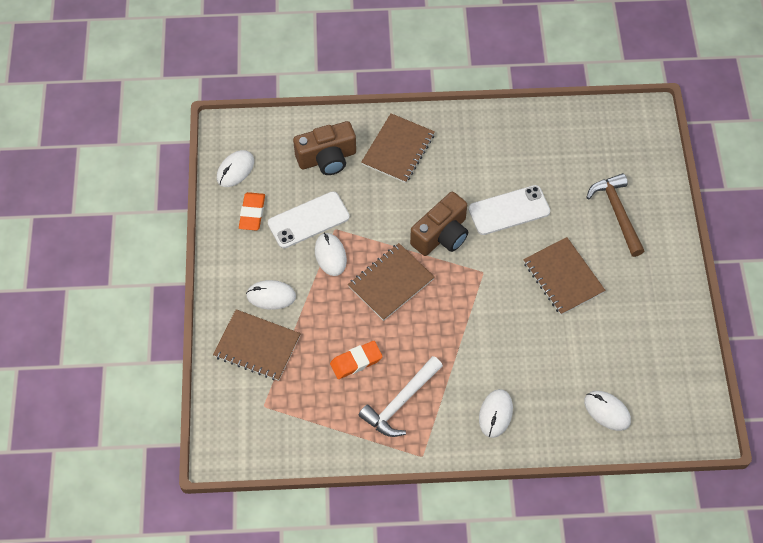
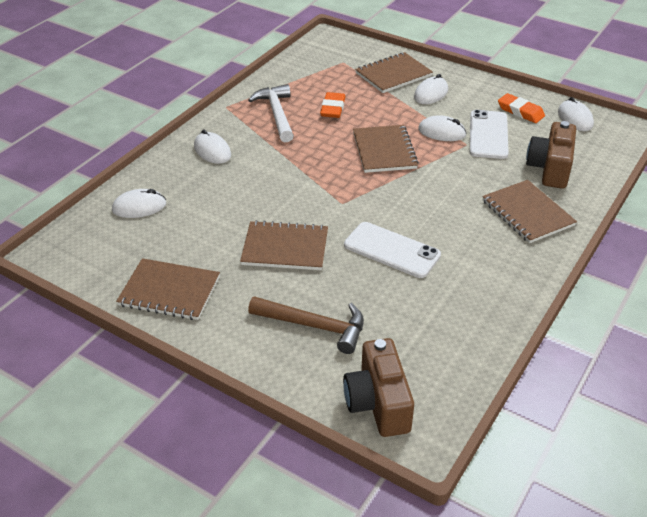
camera: 125 degrees right, 20 degrees down
(441, 235) = (404, 197): brown camera -> brown camera (378, 403)
(509, 210) = (392, 250): white phone -> white phone turned 75 degrees counterclockwise
(665, 318) = (169, 291): none -> brown notebook

